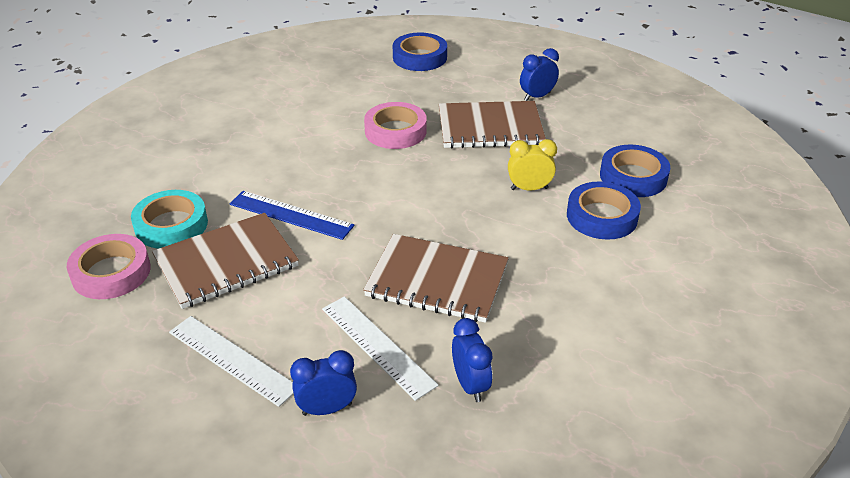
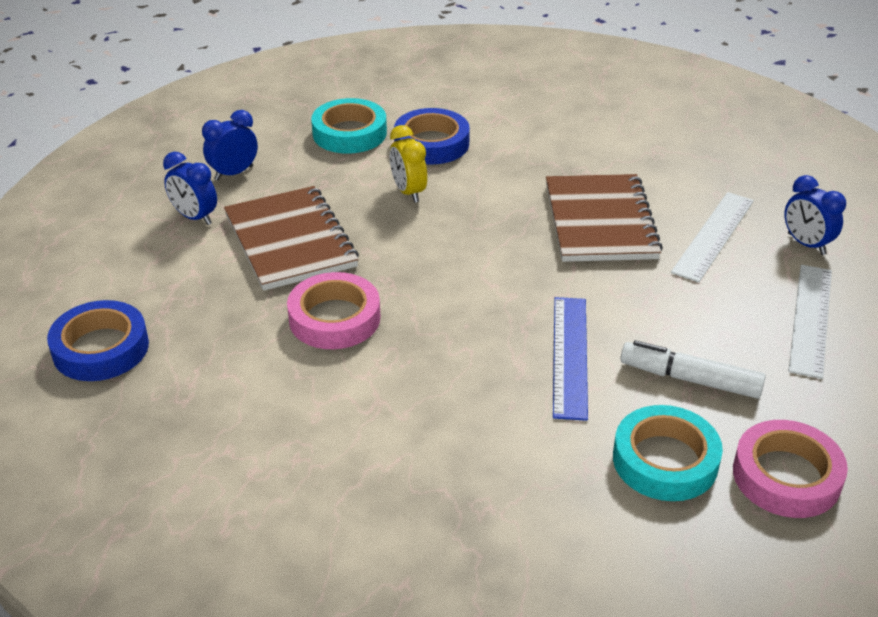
camera: 110 degrees left, 0 degrees up
(226, 262) = (690, 379): brown notebook -> white marker
(470, 385) = (711, 178): blue clock -> blue clock (234, 173)
(633, 177) = (349, 133): blue tape -> turquoise tape

